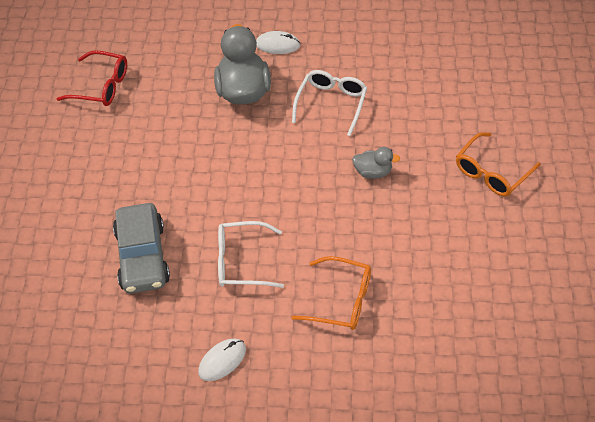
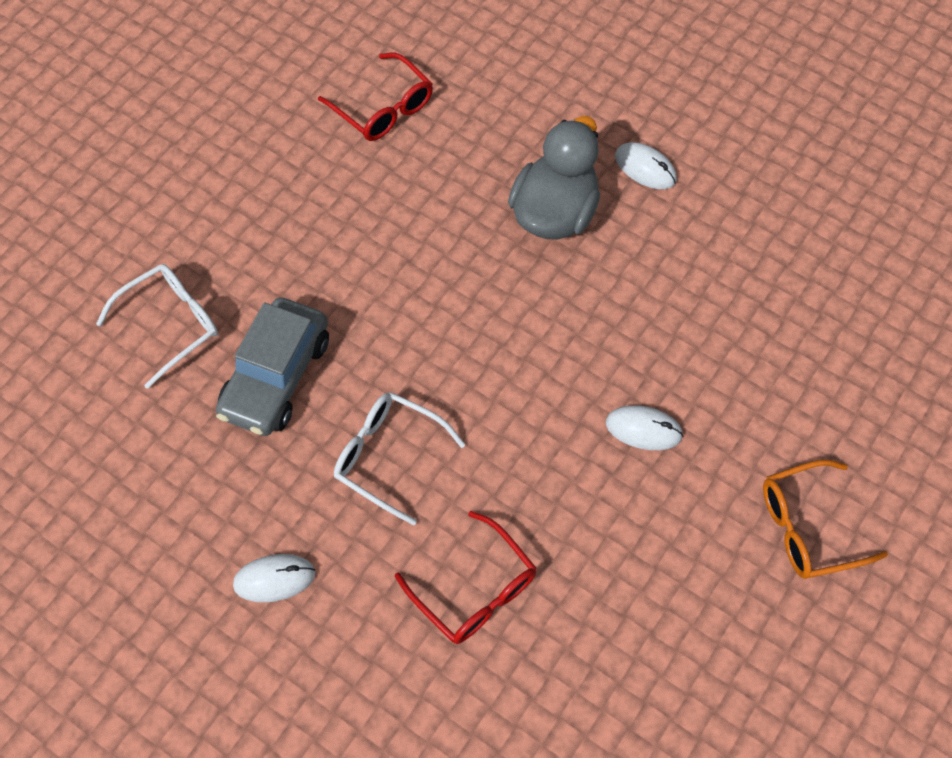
camera: 30 degrees right, 10 degrees up
(331, 103) = (657, 295): white glasses -> white glasses (171, 324)
(341, 300) = (475, 590): orange glasses -> red glasses
(373, 172) = (643, 429): grey duck -> white mouse

